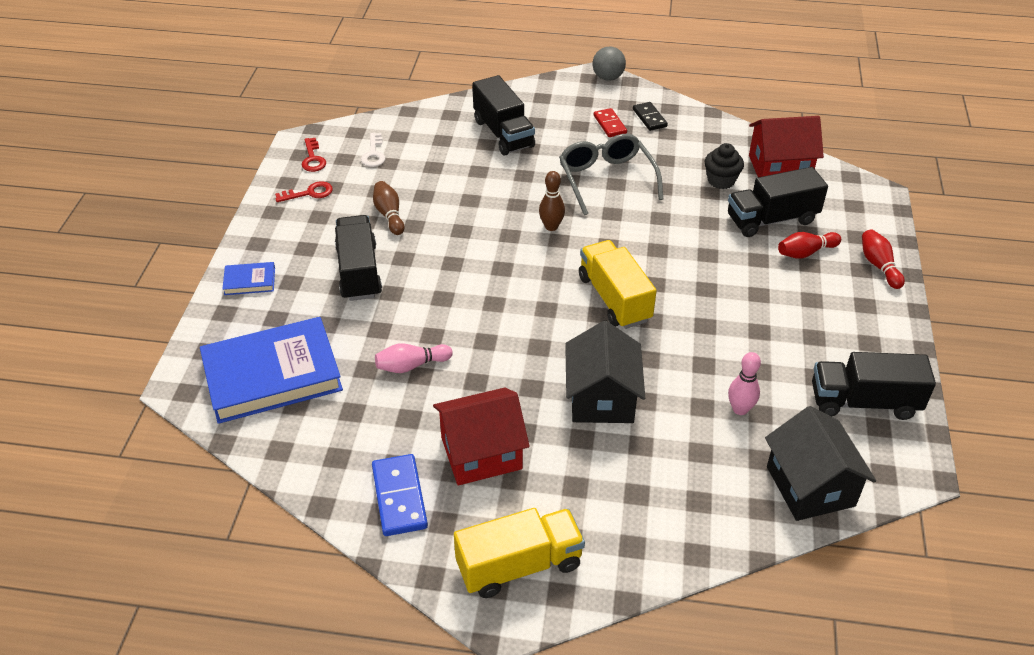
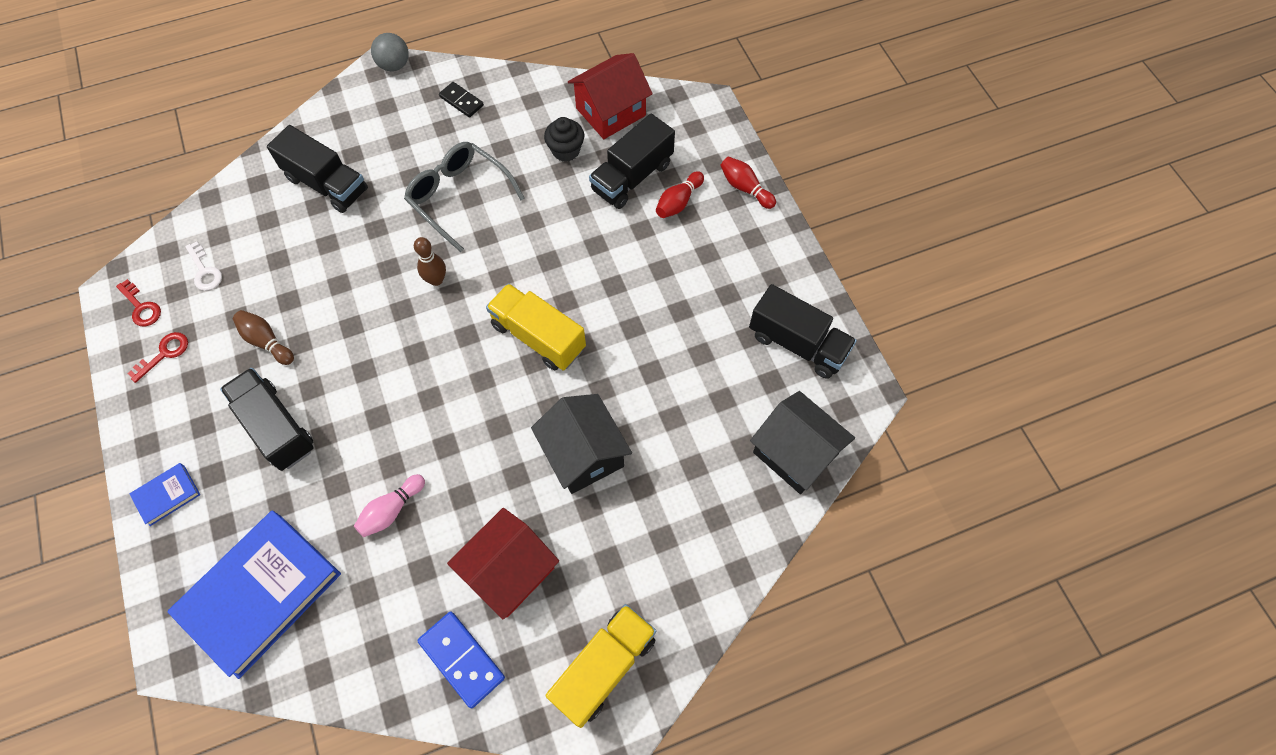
camera: 30 degrees left, 20 degrees up
(609, 124) = (427, 126): red domino -> none
(740, 409) = (704, 404): pink bowling pin -> none
(864, 402) = (797, 344): black truck -> black truck turned 120 degrees counterclockwise

